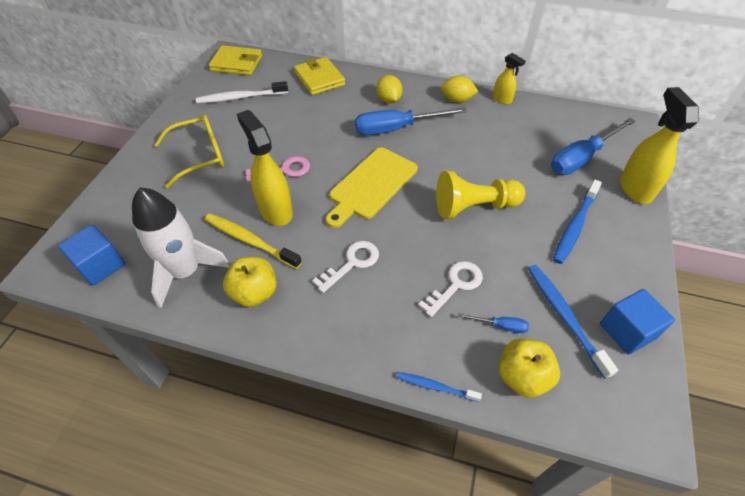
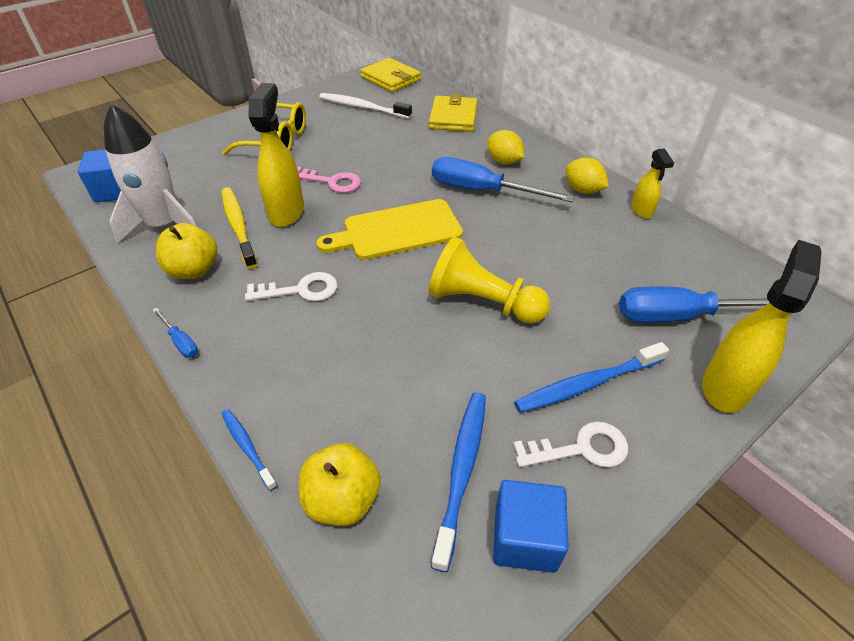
camera: 35 degrees right, 5 degrees down
(389, 100) = (504, 161): yellow lemon -> yellow lemon turned 60 degrees counterclockwise
(456, 285) = (376, 366): white key -> white key (581, 449)
(500, 326) = (377, 433): blue screwdriver -> blue screwdriver (180, 342)

